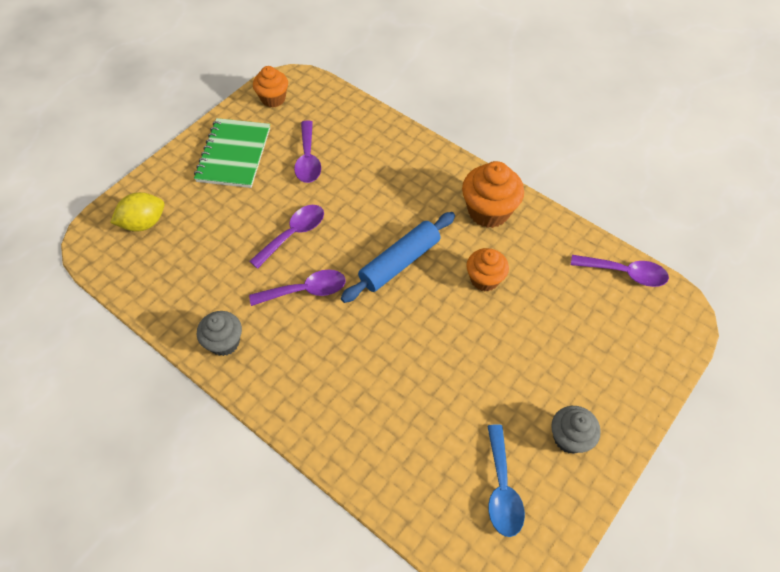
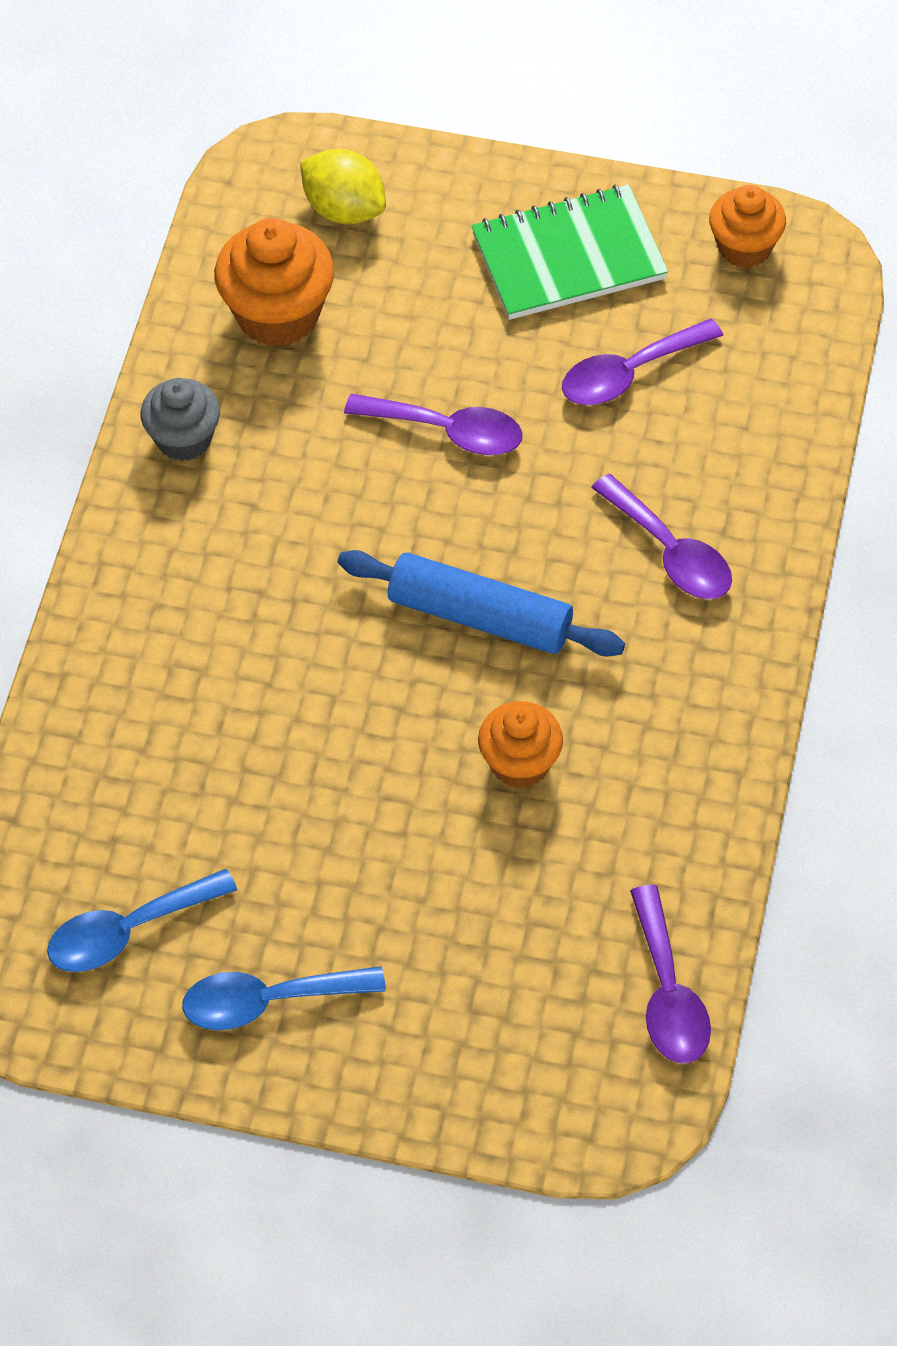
camera: 65 degrees right, 0 degrees up
(306, 290) = (342, 504): purple spoon -> purple spoon (671, 552)
(488, 211) = (683, 713): orange cupcake -> orange cupcake (278, 314)
(569, 438) = (268, 1001): grey cupcake -> blue spoon

